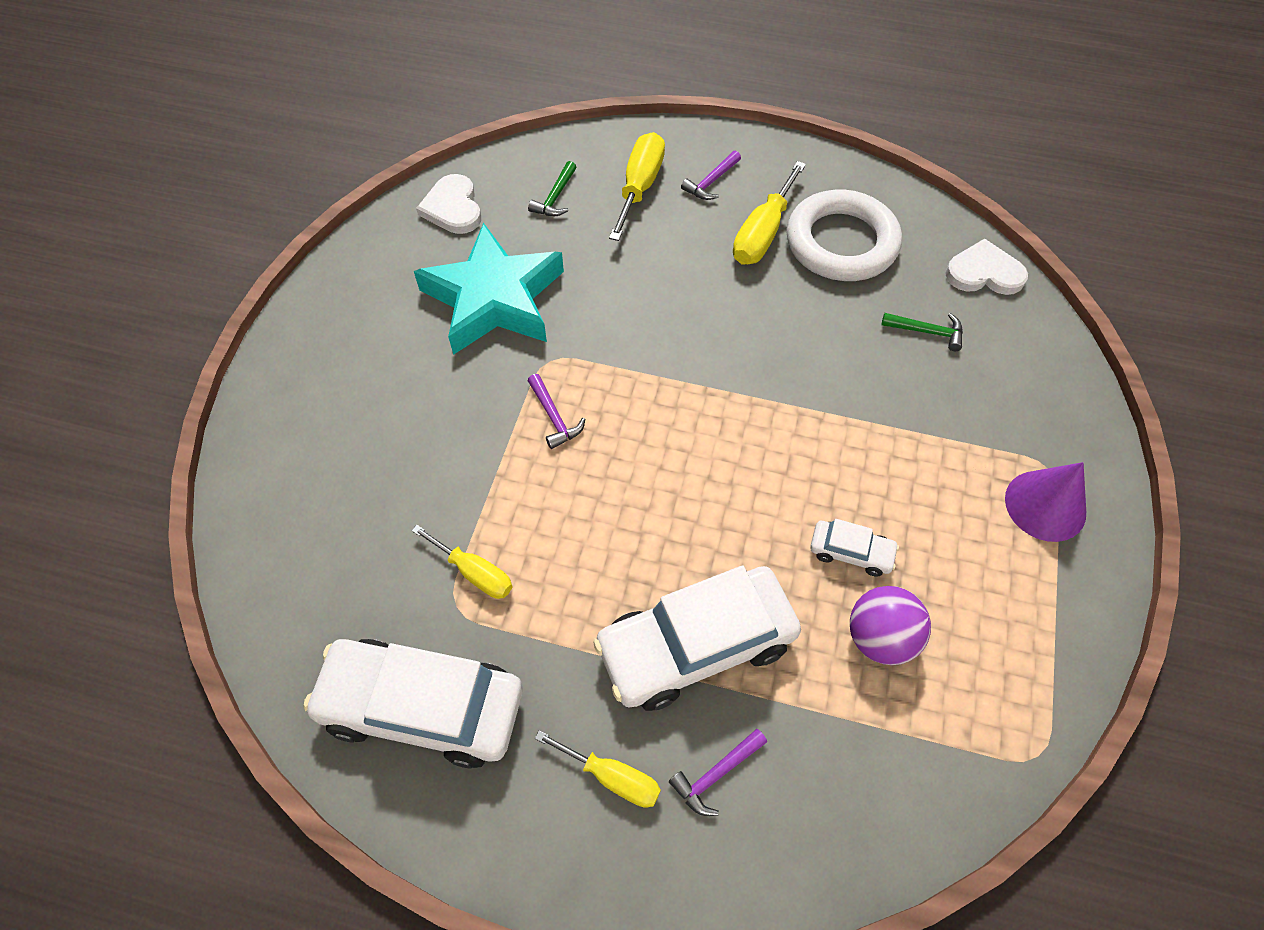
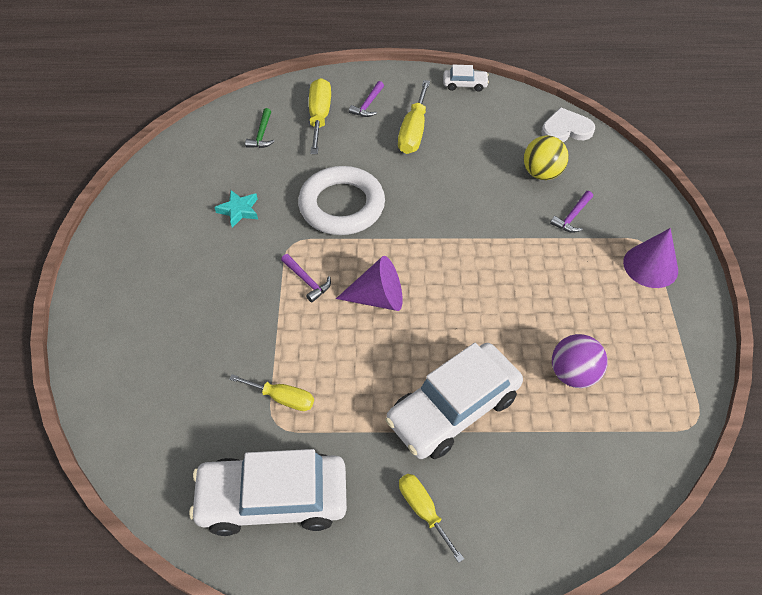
camera: 15 degrees left, 5 degrees down
(453, 208) = (189, 155): white heart -> none
(494, 299) = (239, 210): turquoise star -> turquoise star, size x0.41
(612, 777) = (423, 510): yellow screwdriver -> yellow screwdriver turned 135 degrees counterclockwise
(641, 463) = (378, 298): none -> purple cone
(716, 774) = (493, 489): purple hammer -> purple hammer (572, 216)
(841, 243) = (468, 128): white ring -> white ring (342, 205)
(851, 552) = (537, 324): white car -> white car (465, 84)
(927, 332) = (541, 173): green hammer -> yellow ball

